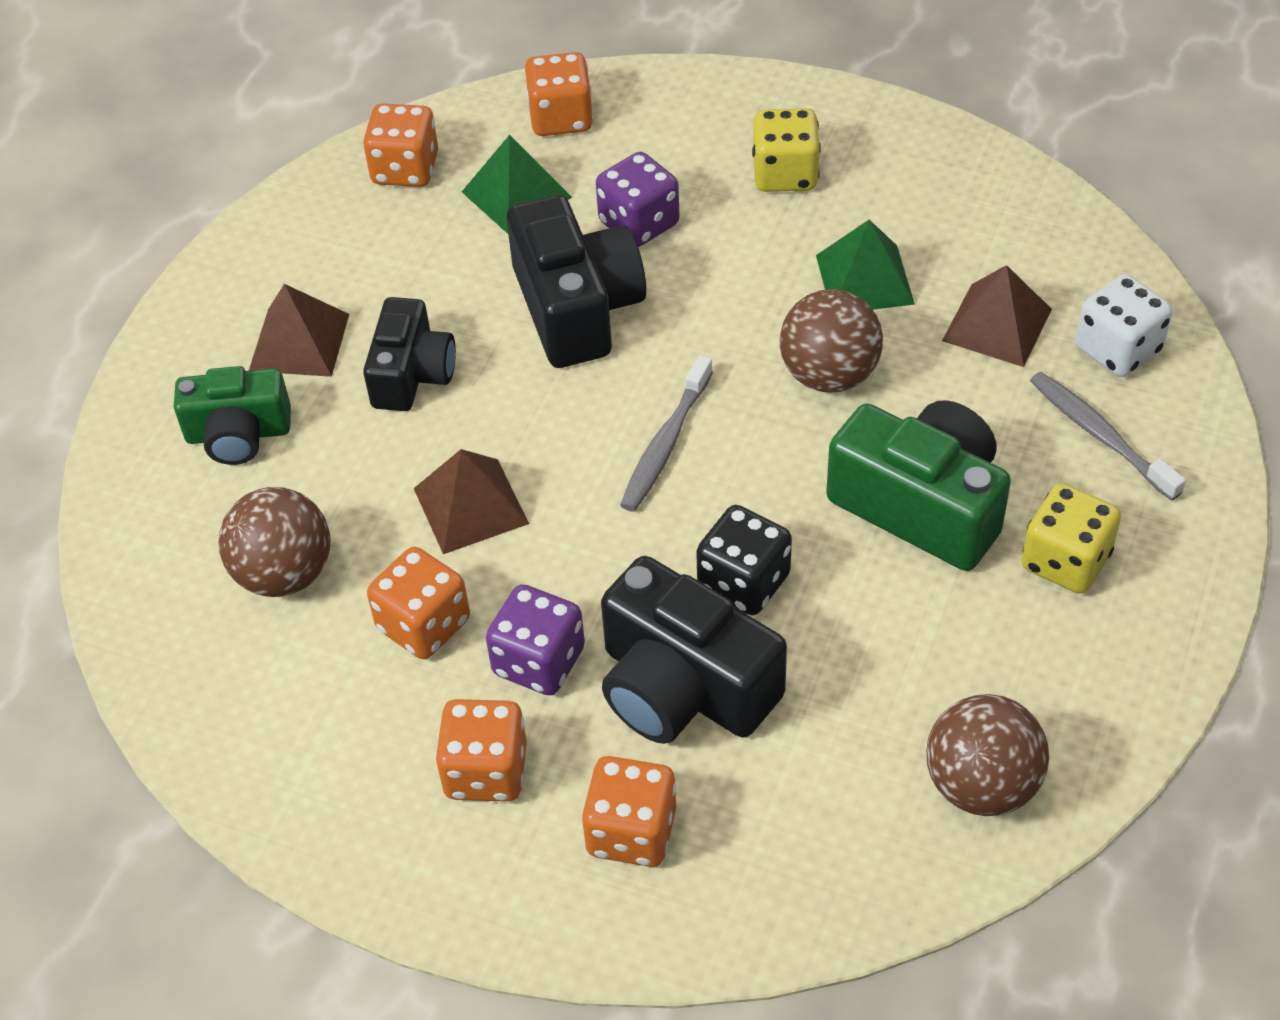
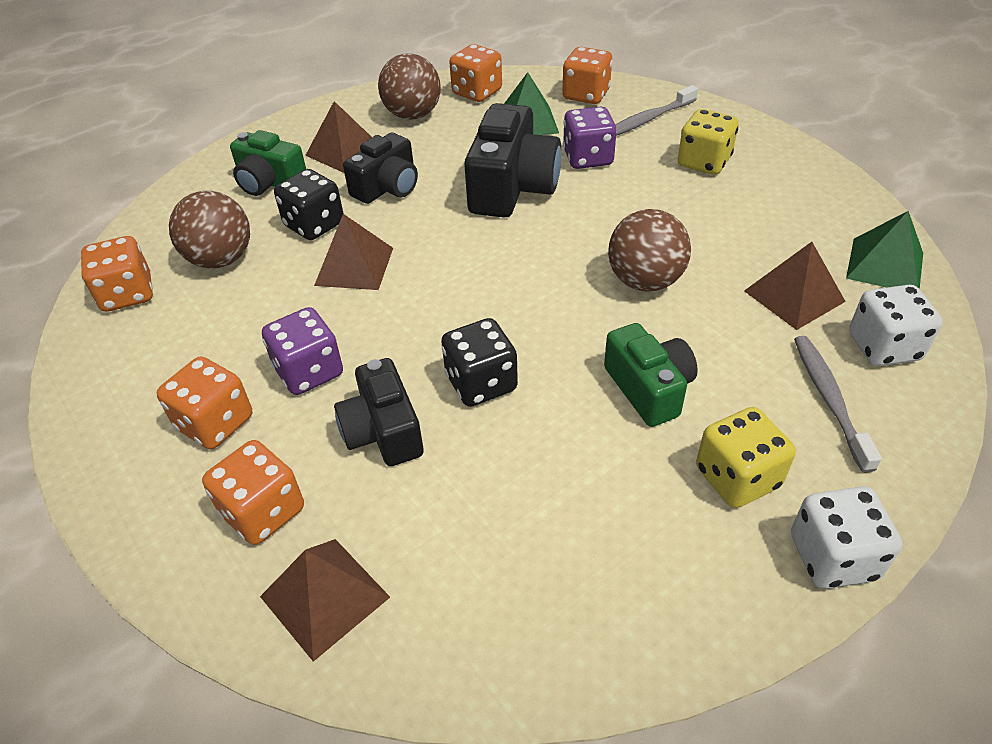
camera: 30 degrees right, 5 degrees down
(364, 471) = (314, 225): none -> black dice
(424, 625) = (265, 319): orange dice -> orange dice (127, 294)
(665, 444) = (502, 279): grey toothbrush -> grey toothbrush (648, 119)
(683, 687) = (383, 431): black camera -> black camera, size x0.65
(768, 875) = (324, 597): none -> brown pyramid
(864, 279) = (714, 235): green pyramid -> green pyramid (885, 265)
(921, 505) = (649, 388): green camera -> green camera, size x0.65
(981, 784) = (541, 618): brown ball -> brown ball (413, 115)
(1191, 597) = (833, 557): none -> white dice

